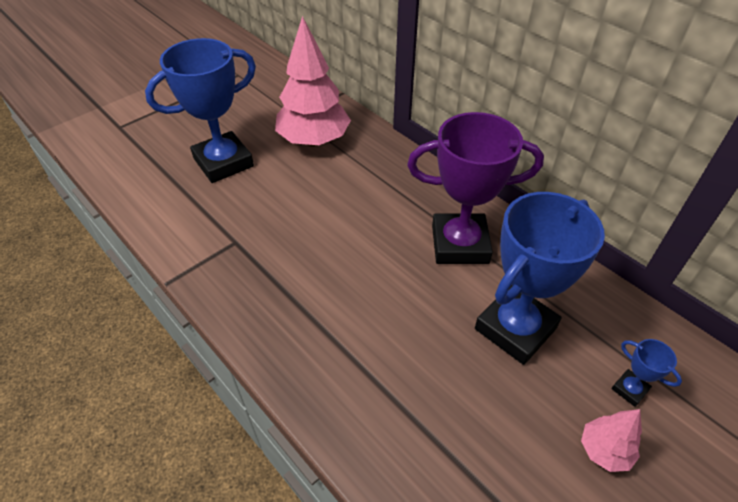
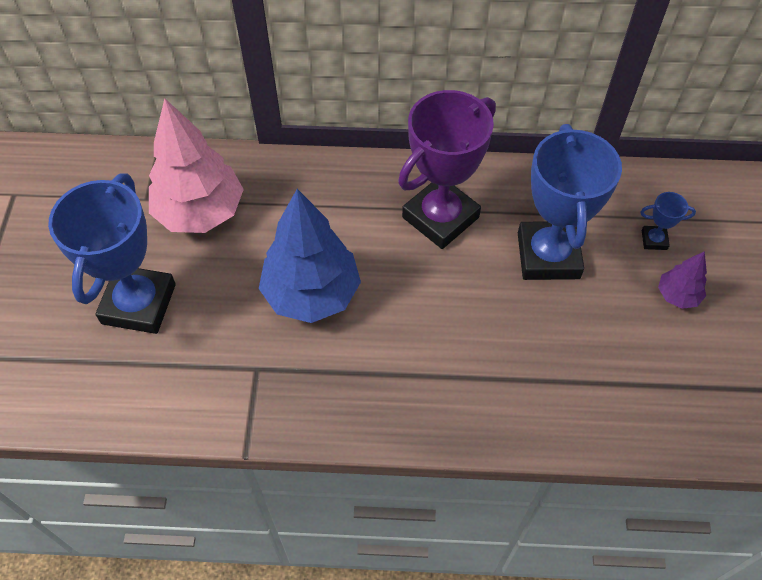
camera: 45 degrees left, 10 degrees up
(319, 226) = (311, 294): none -> blue tree
(604, 450) = (677, 295): pink tree -> purple tree

